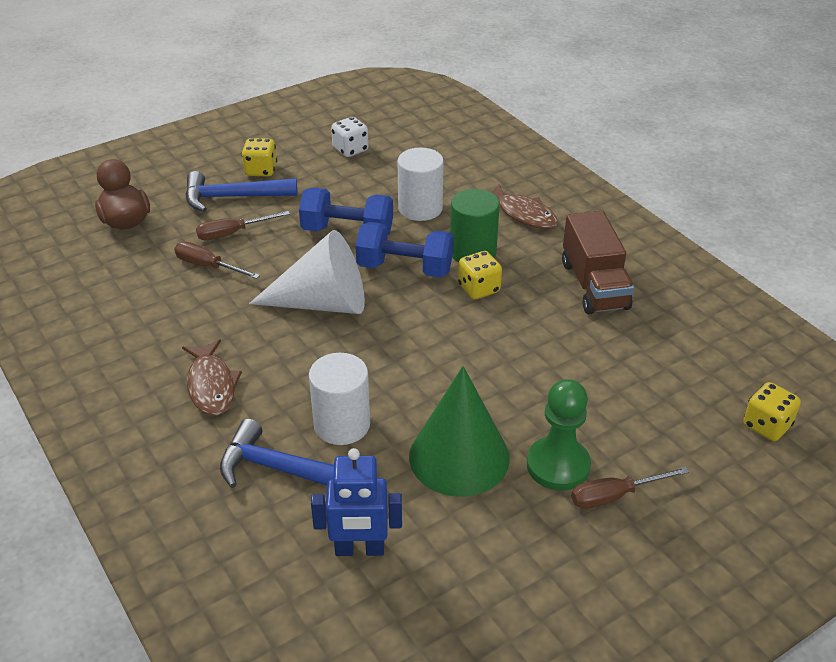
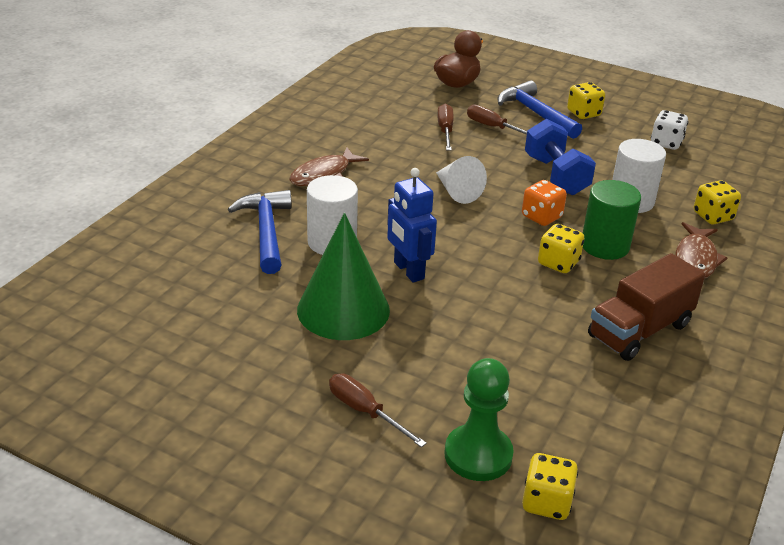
camera: 60 degrees right, 5 degrees down
(322, 303) = (457, 191): white cone -> white cone, size x0.60
(359, 549) = (214, 289): blue robot -> blue robot (408, 271)
(405, 268) = (541, 217): blue dumbbell -> orange dice
(473, 178) = (713, 216): none -> yellow dice
(558, 465) = (376, 367): green pawn -> green pawn (478, 455)

